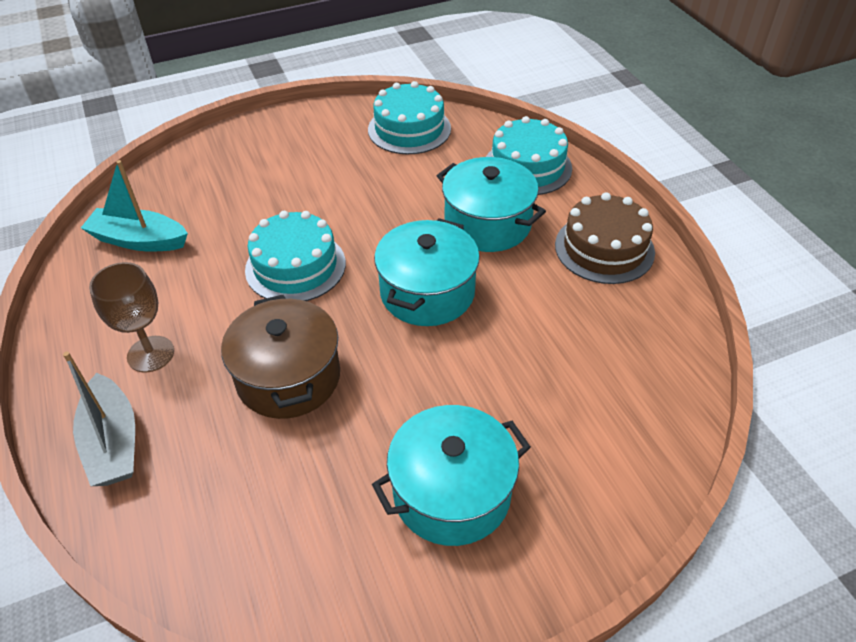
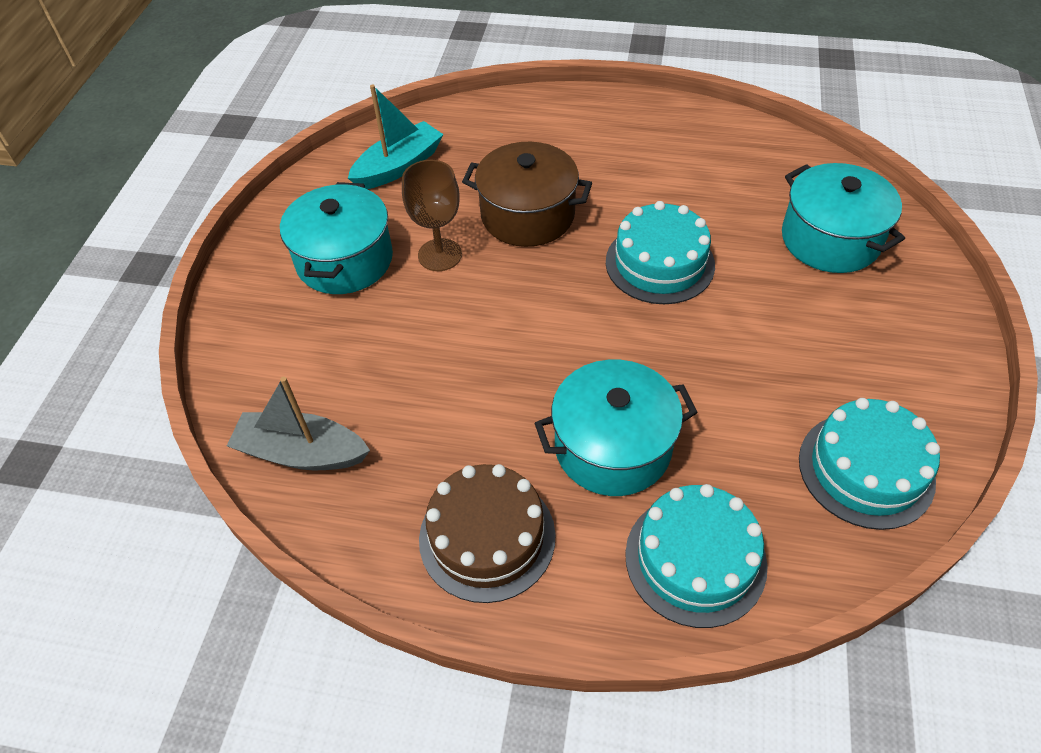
camera: 125 degrees right, 5 degrees up
(113, 442) = (546, 118): grey boat -> grey boat (302, 453)
(139, 240) = (774, 175): turquoise boat -> turquoise boat (398, 167)
(151, 354) = (617, 152): brown goblet -> brown goblet (440, 255)
(427, 292) = (549, 341): turquoise pot -> turquoise pot (830, 239)

